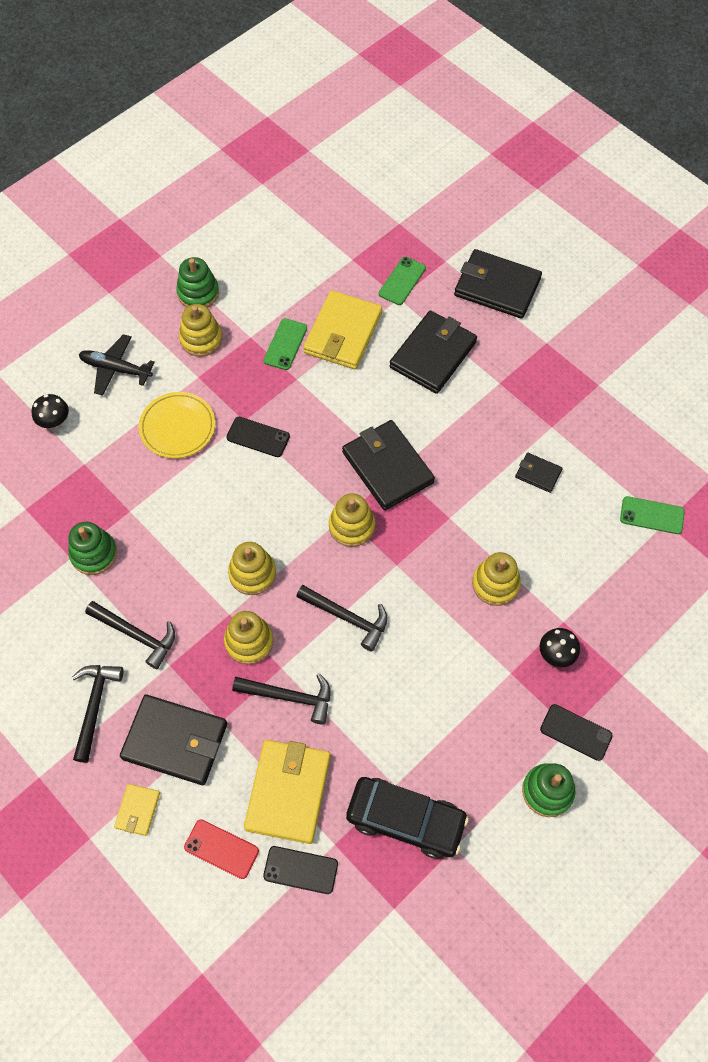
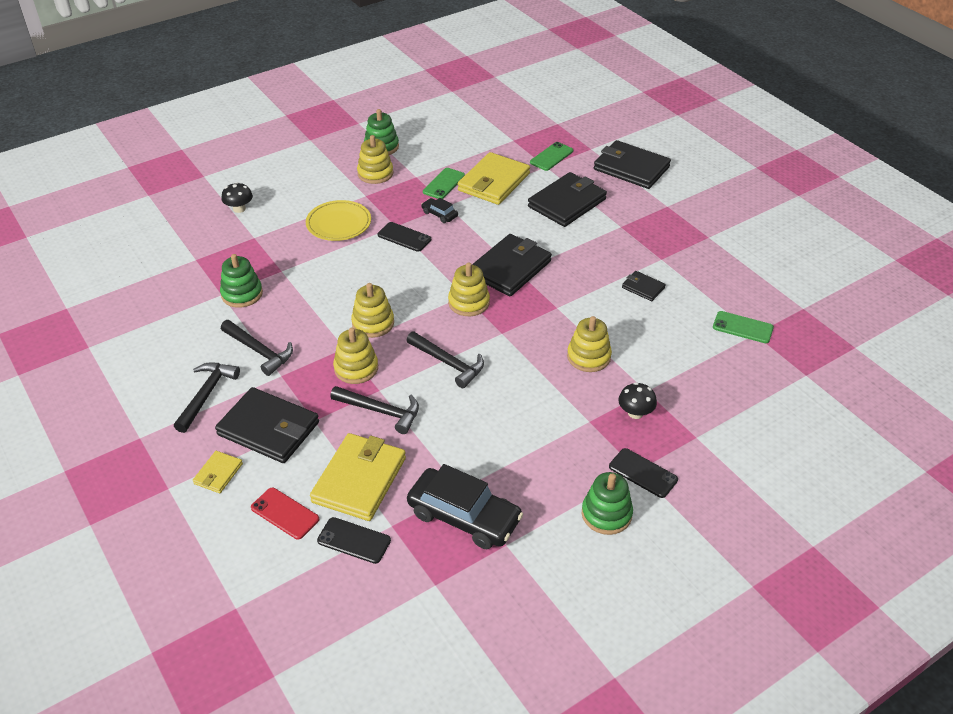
camera: 10 degrees right, 20 degrees down
(115, 369) = (300, 184): black plane -> none
(291, 395) = (439, 214): none -> black car
(387, 467) = (510, 268): black wallet -> black wallet turned 60 degrees clockwise

